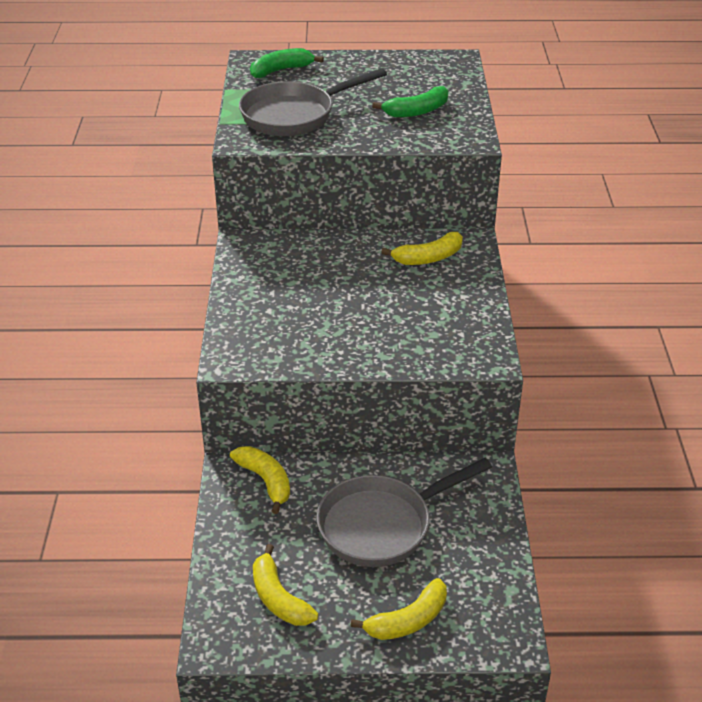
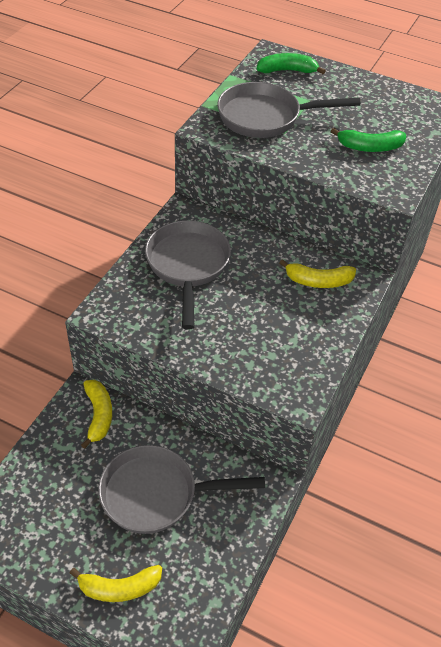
camera: 25 degrees right, 10 degrees up
(278, 598) = (41, 519): yellow banana -> none
(287, 289) = (188, 266): none -> grey pan

